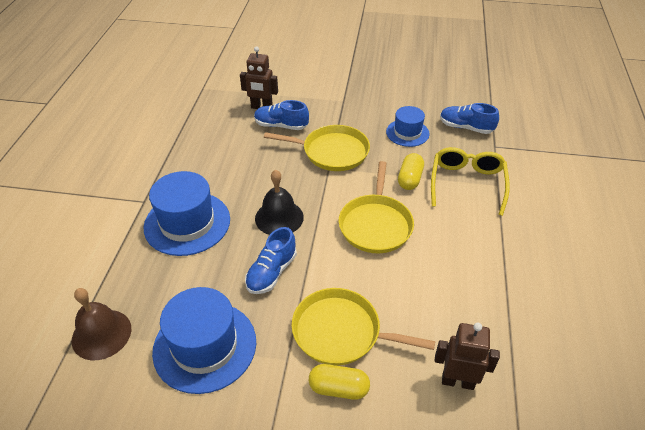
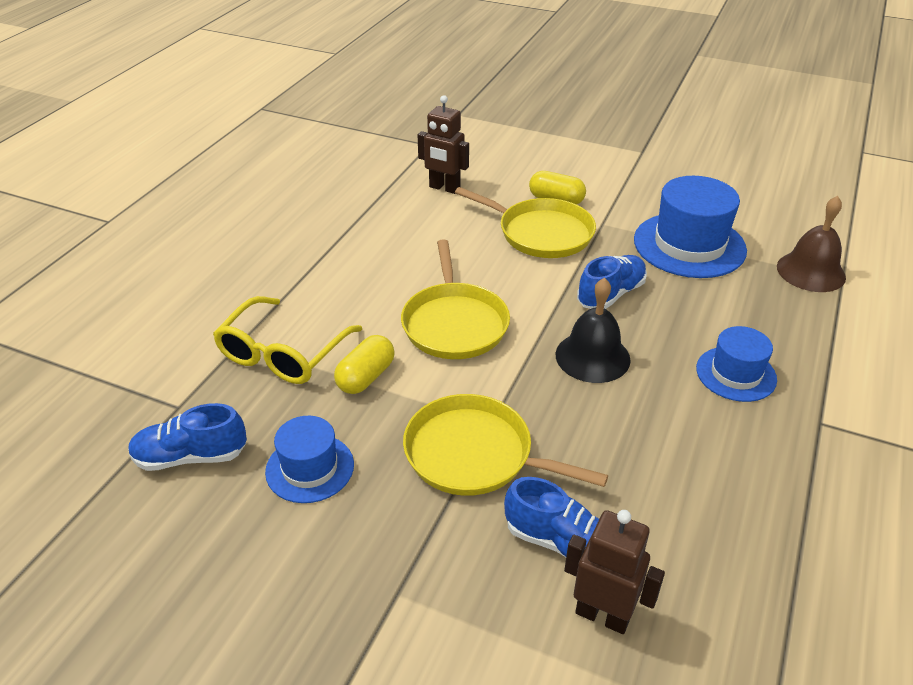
camera: 165 degrees left, 5 degrees down
(187, 223) = (736, 374): blue hat -> blue hat, size x0.59
(375, 224) = (454, 323): yellow pan -> yellow pan turned 150 degrees clockwise
(466, 127) = (191, 456): blue shoe -> blue shoe turned 135 degrees clockwise

